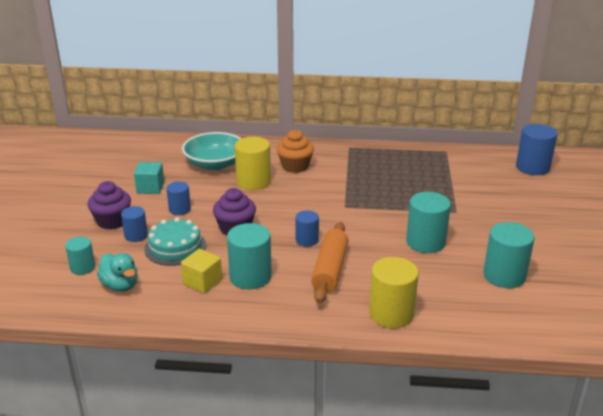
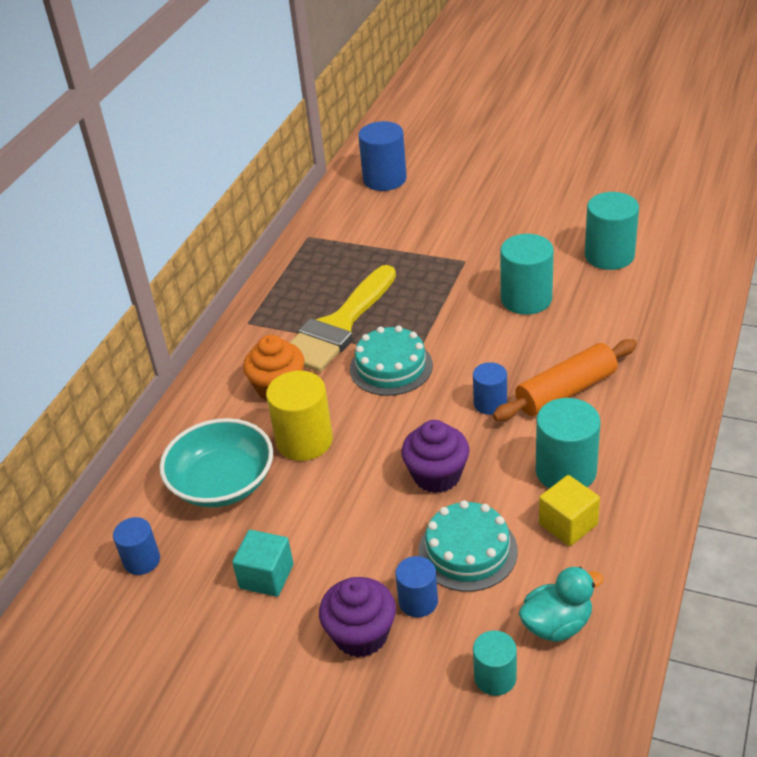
camera: 70 degrees left, 10 degrees up
(179, 209) = (356, 539): blue cylinder -> blue cylinder (142, 560)
(328, 199) = (391, 367): none -> turquoise cake
(330, 269) = (566, 391): orange rolling pin -> orange rolling pin turned 60 degrees counterclockwise
(360, 176) = (339, 326): none -> yellow brush
(391, 314) = (667, 354): yellow cylinder -> none

